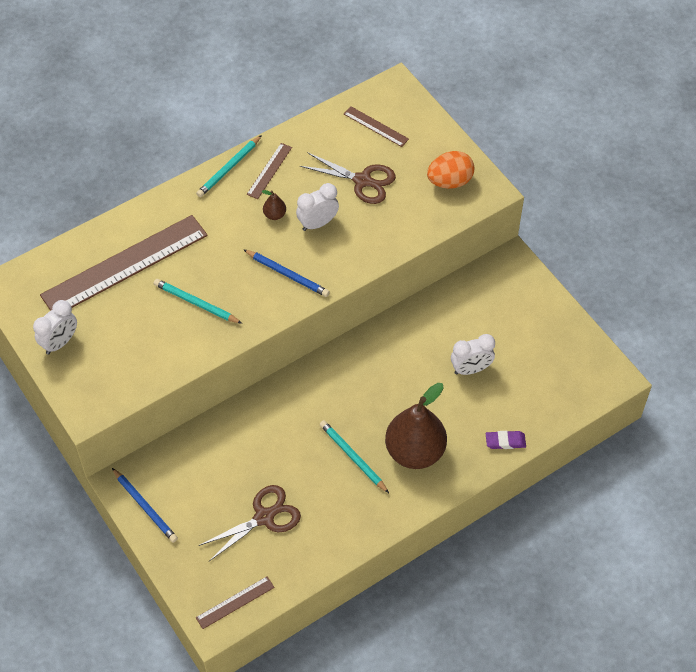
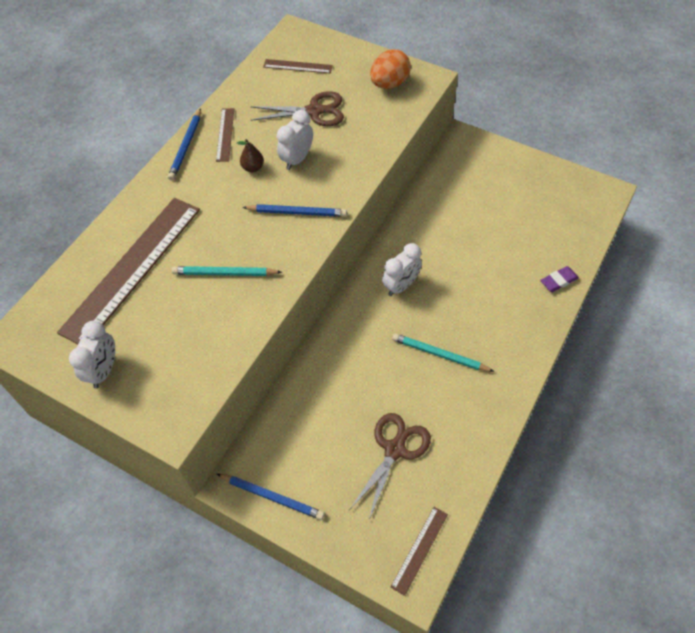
camera: 25 degrees left, 0 degrees up
(229, 168) = (186, 146): turquoise pencil -> blue pencil
(415, 451) = (490, 324): brown pear -> none
(471, 369) = (488, 235): white clock -> white clock (401, 286)

